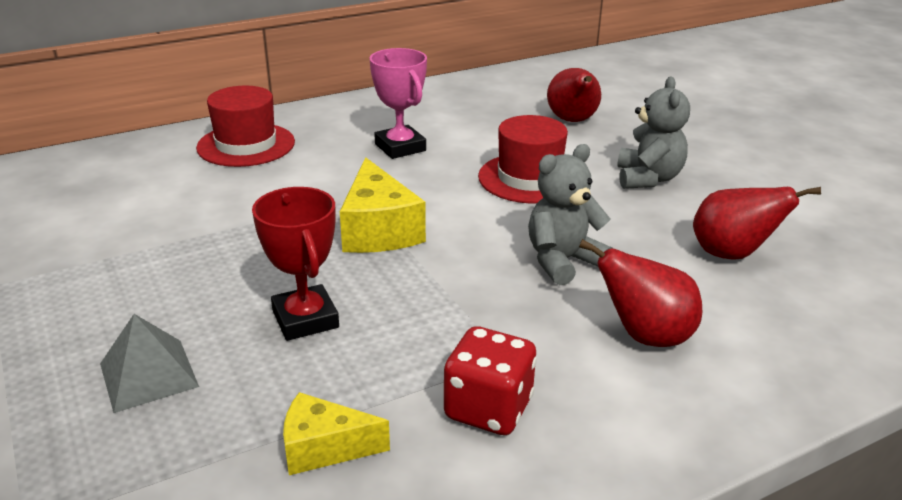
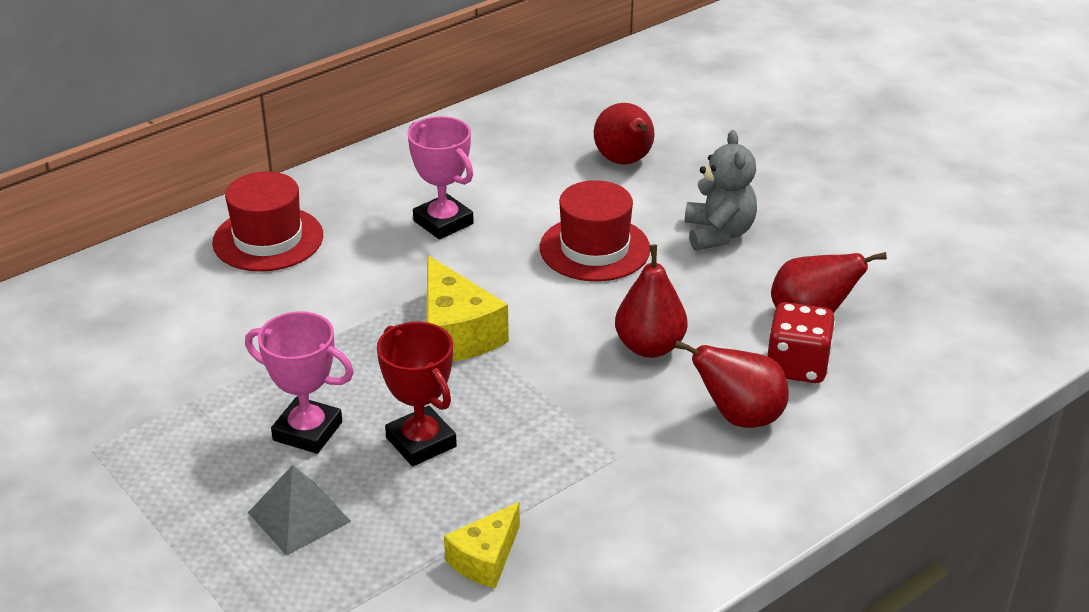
camera: 10 degrees left, 5 degrees up
(200, 295) = (307, 431): none -> pink trophy
(324, 448) = (485, 559): yellow cheese -> yellow cheese turned 45 degrees counterclockwise
(488, 409) = (615, 505): red dice -> red dice (797, 366)
(563, 261) = (650, 347): grey teddy bear -> red pear

